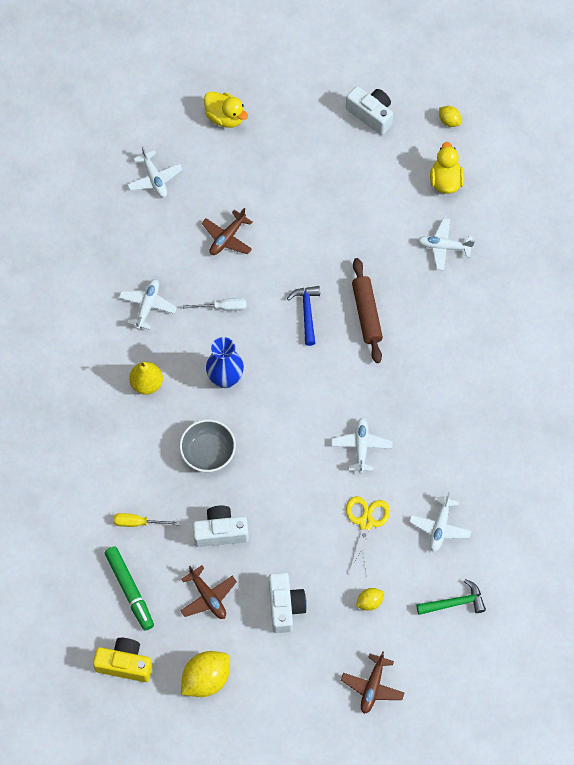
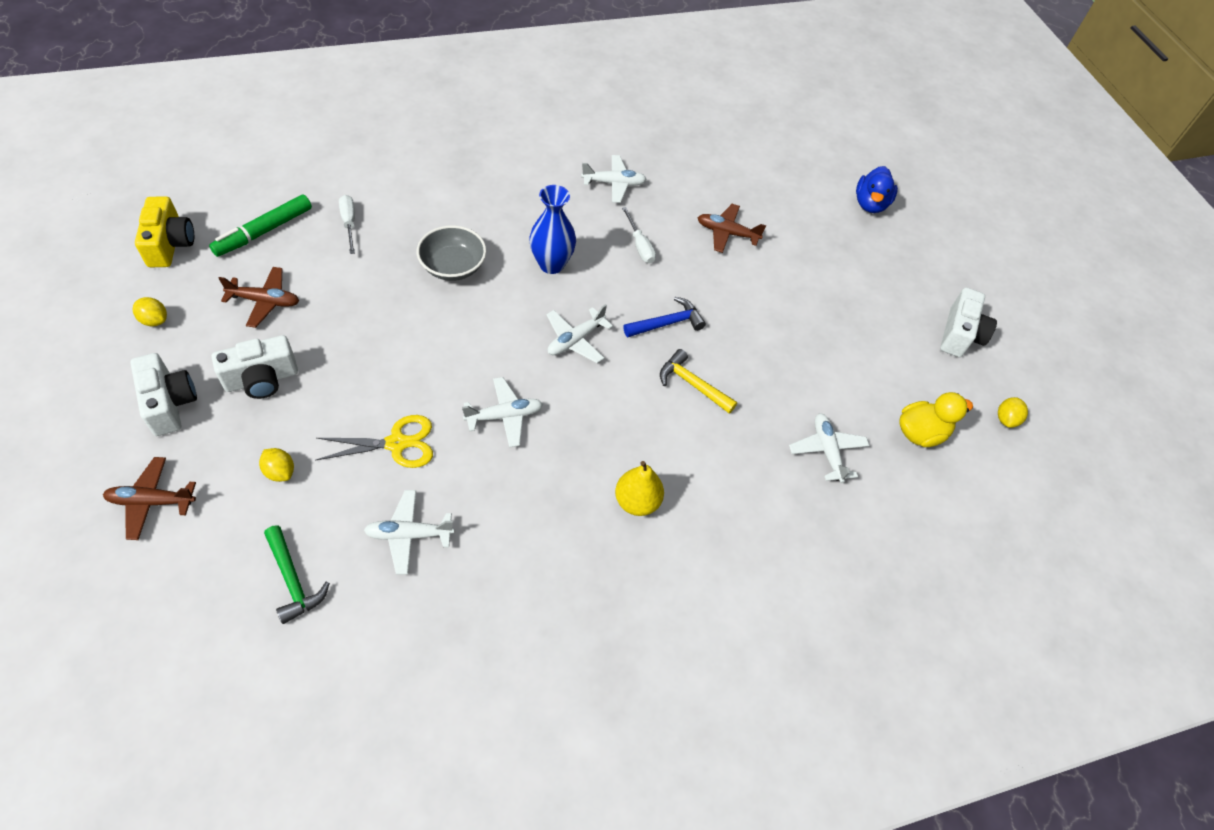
camera: 65 degrees right, 10 degrees down
(138, 522) = (349, 223): yellow screwdriver -> white screwdriver
(147, 384) = (521, 200): yellow pear -> yellow pear (637, 501)
(154, 179) = (764, 162): white plane -> white plane (575, 340)
(206, 679) = (154, 320): yellow lemon -> yellow lemon, size x0.53
(208, 597) = (265, 301): brown plane -> brown plane turned 120 degrees counterclockwise
(220, 532) = (352, 297): white camera -> white camera (169, 403)
(225, 117) = (870, 204): yellow duck -> blue duck
(366, 314) = (692, 384): brown rolling pin -> yellow hammer

